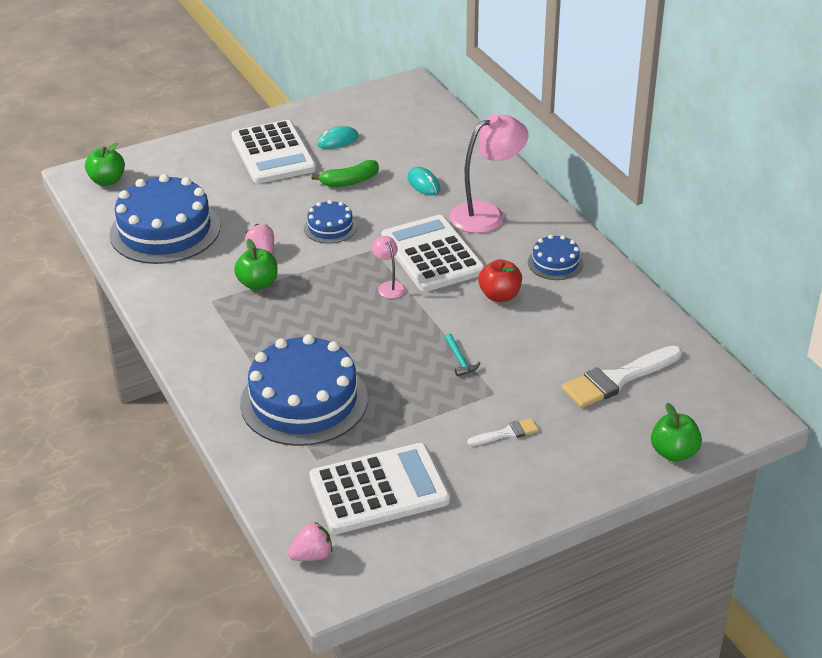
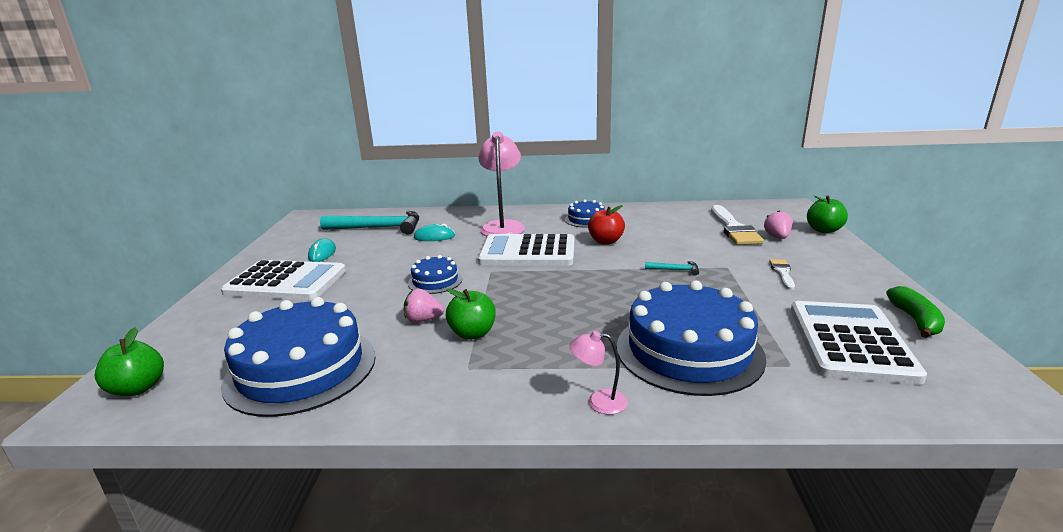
camera: 60 degrees left, 15 degrees down
(312, 555) = (965, 405): pink strawberry -> pink strawberry (777, 237)
(349, 181) = (385, 260): green banana -> green banana (915, 320)
(389, 286) = (550, 275): pink lamp -> pink lamp (598, 402)
(418, 141) = (379, 228): none -> turquoise hammer

